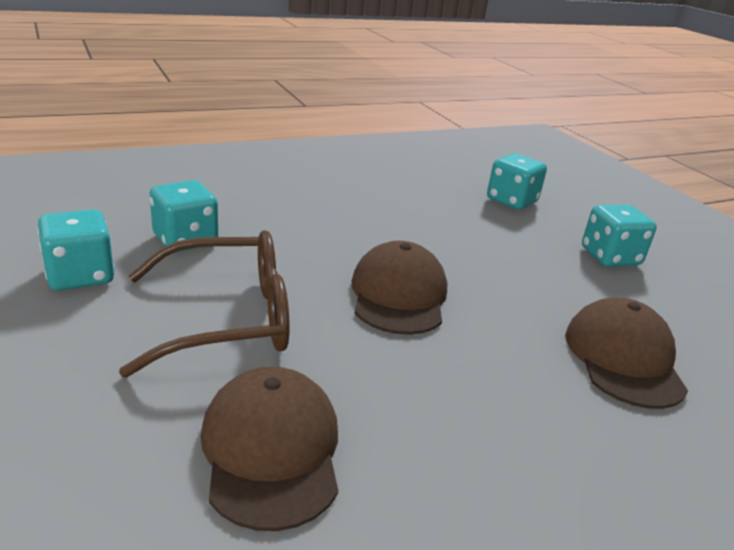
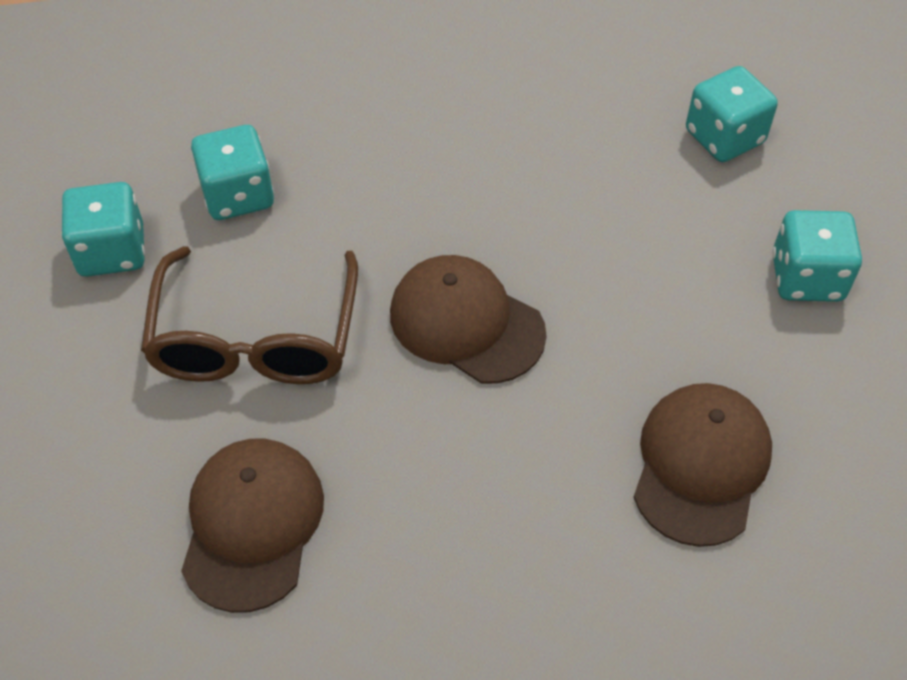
camera: 20 degrees right, 25 degrees up
(228, 318) = (255, 339): brown glasses -> brown glasses turned 90 degrees clockwise
(398, 295) = (466, 323): brown cap -> brown cap turned 75 degrees counterclockwise

